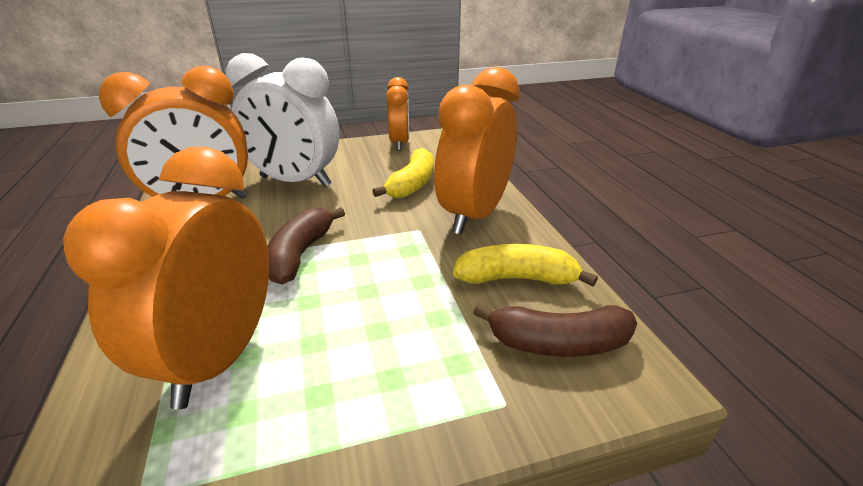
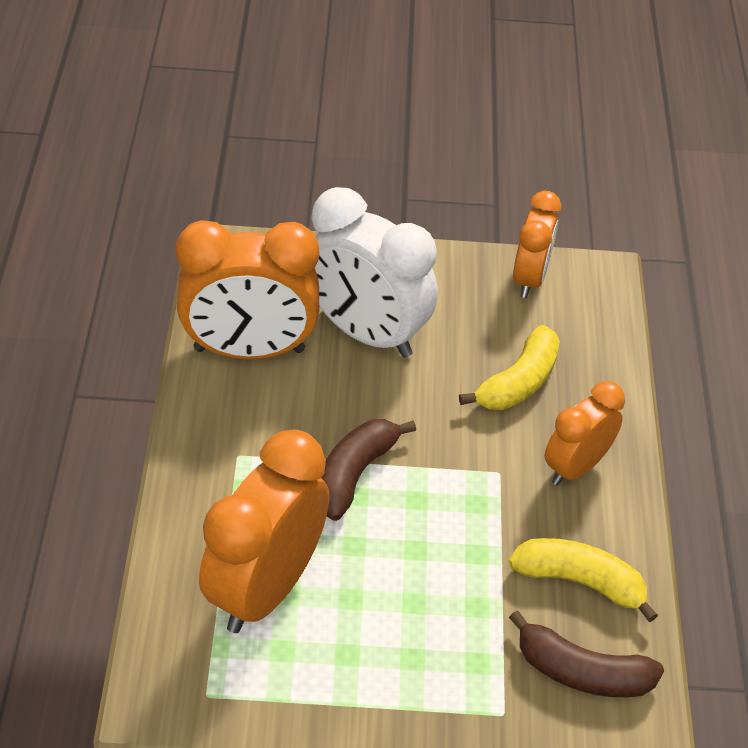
camera: 15 degrees right, 15 degrees up
(474, 215) = (575, 467): orange clock -> orange clock, size x0.60

